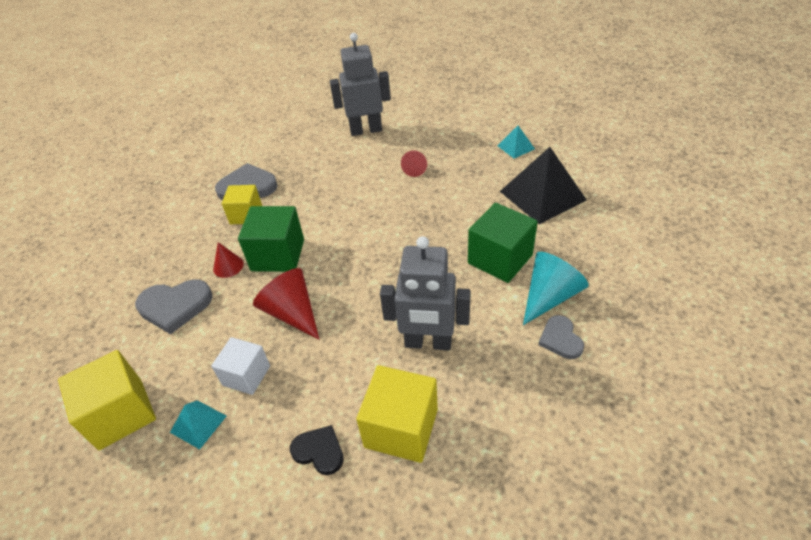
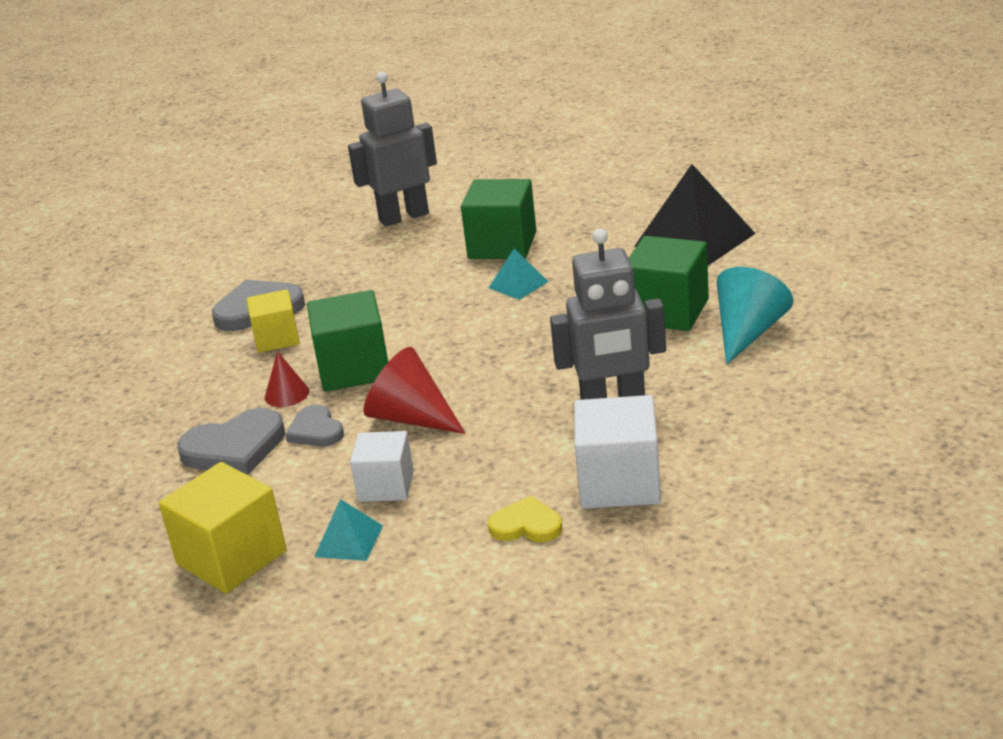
camera: 15 degrees left, 15 degrees down
(319, 451) = (526, 525): black heart -> yellow heart
(401, 428) = (619, 483): yellow cube -> white cube
(415, 169) = (502, 245): red cone -> green cube
(515, 147) = (634, 197): turquoise pyramid -> turquoise pyramid (518, 284)
(560, 339) = (779, 367): grey heart -> grey heart (316, 430)

